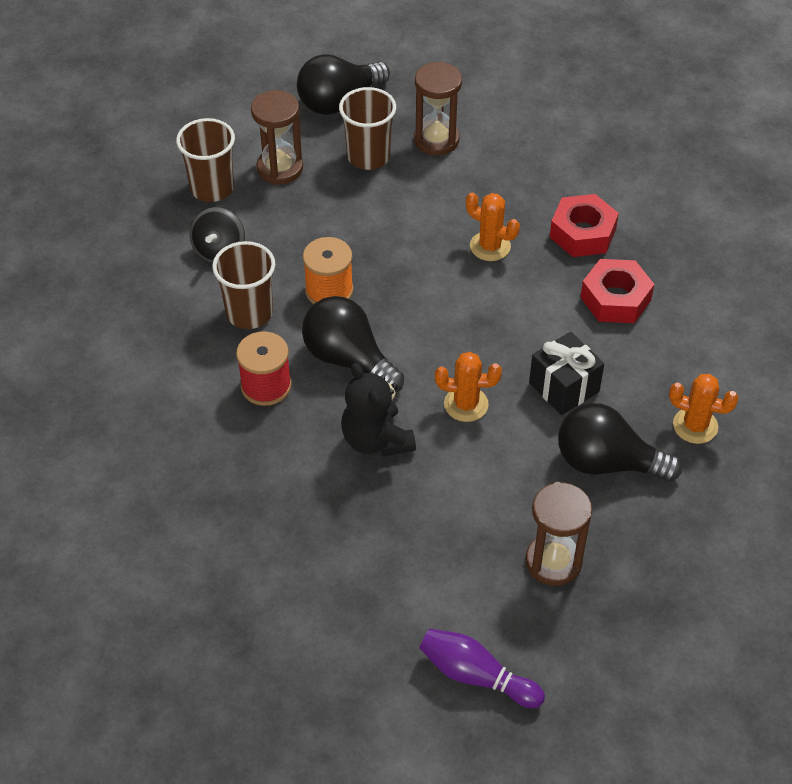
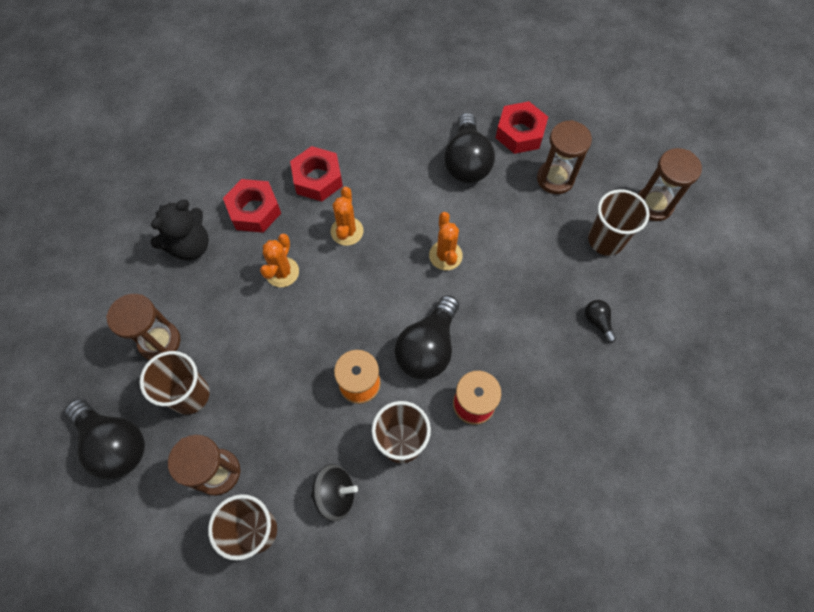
camera: 105 degrees left, 15 degrees up
(320, 541) = (597, 322): none -> black light bulb
(376, 440) = (497, 308): black teddy bear -> black teddy bear (190, 246)
(436, 592) = (605, 240): none -> brown cup
(476, 676) = (653, 205): purple bowling pin -> brown hourglass
(564, 387) = (410, 197): black gift -> none
(644, 541) = (520, 133): none -> red nut
(695, 426) = (419, 118): orange cactus -> orange cactus (347, 231)

